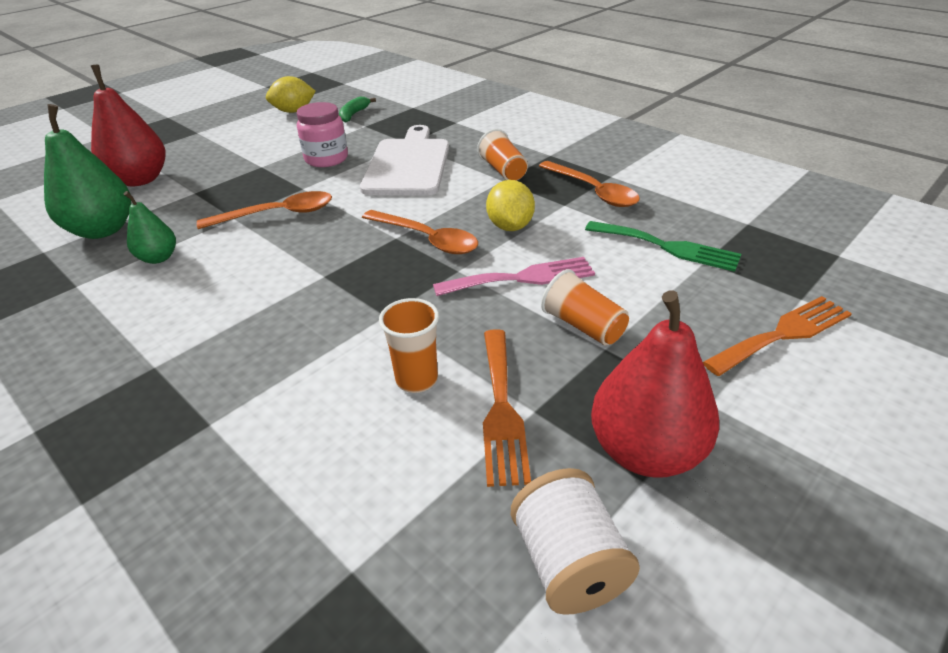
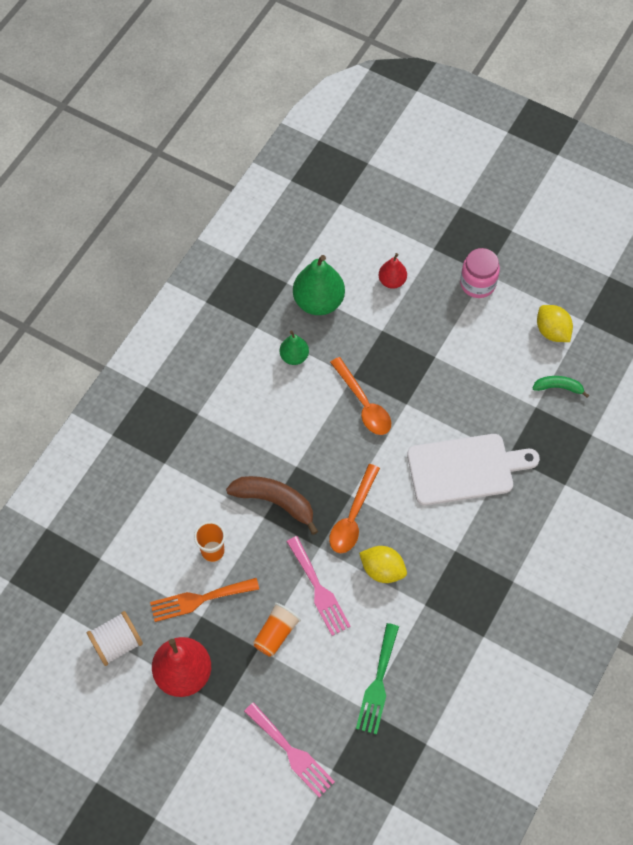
camera: 75 degrees right, 25 degrees up
(140, 180) = (392, 281): red pear -> red pear, size x0.56
(326, 159) = (459, 401): pink jar -> pink jar (477, 283)
(366, 301) = (275, 501): none -> brown banana
(503, 171) = (472, 548): orange cup -> none
(510, 226) = (382, 570): yellow lemon -> yellow lemon turned 45 degrees clockwise
(592, 191) = (451, 624): orange spoon -> none
(783, 334) = (291, 752): orange fork -> pink fork

